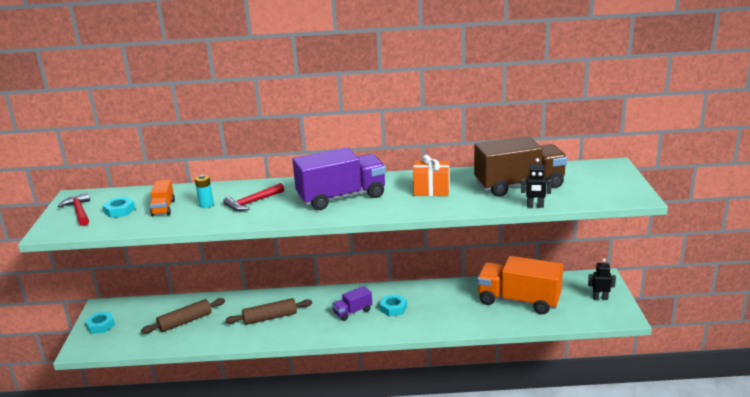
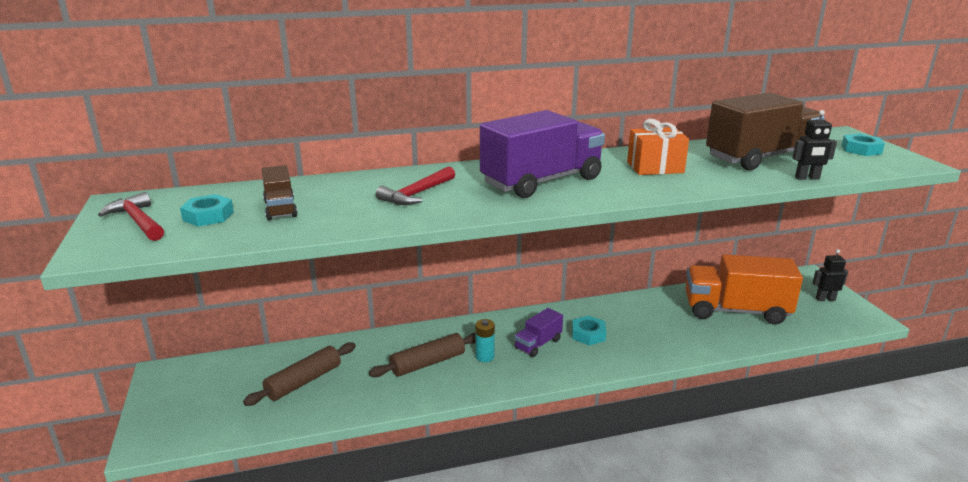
camera: 15 degrees left, 0 degrees up
(101, 325) = (170, 401): turquoise nut -> turquoise nut (861, 149)
(163, 208) = (280, 209): orange truck -> brown truck
(206, 205) = (347, 201): turquoise battery -> turquoise battery (485, 356)

